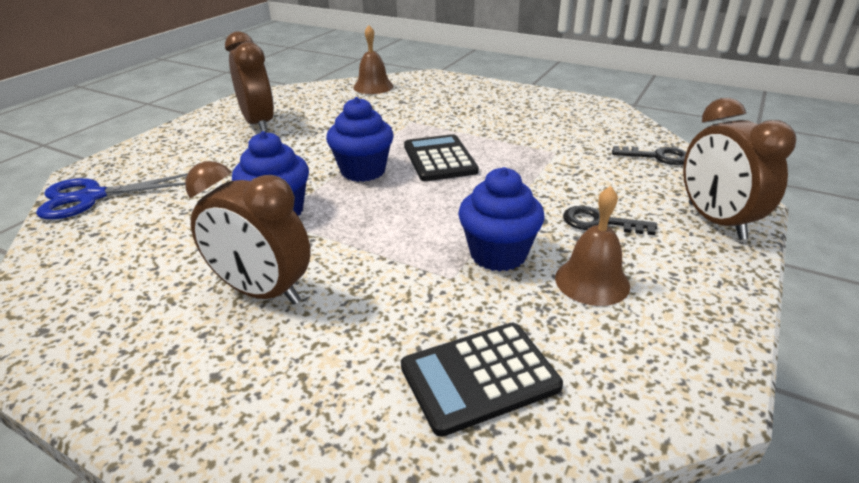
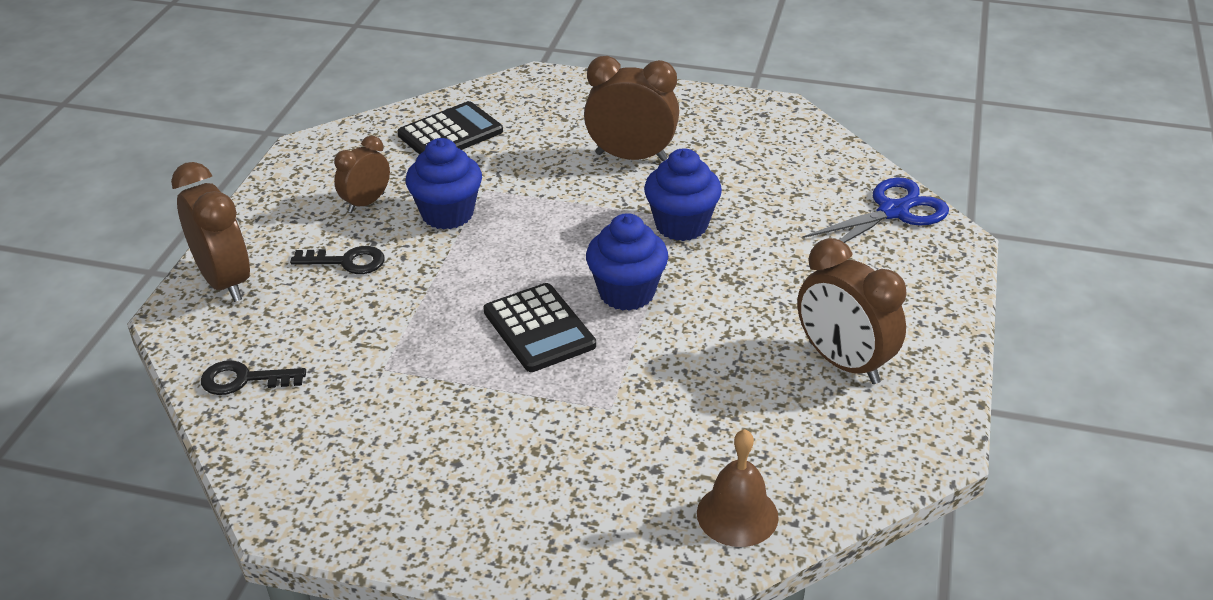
camera: 165 degrees right, 5 degrees up
(592, 281) = (366, 203): brown bell -> brown clock

